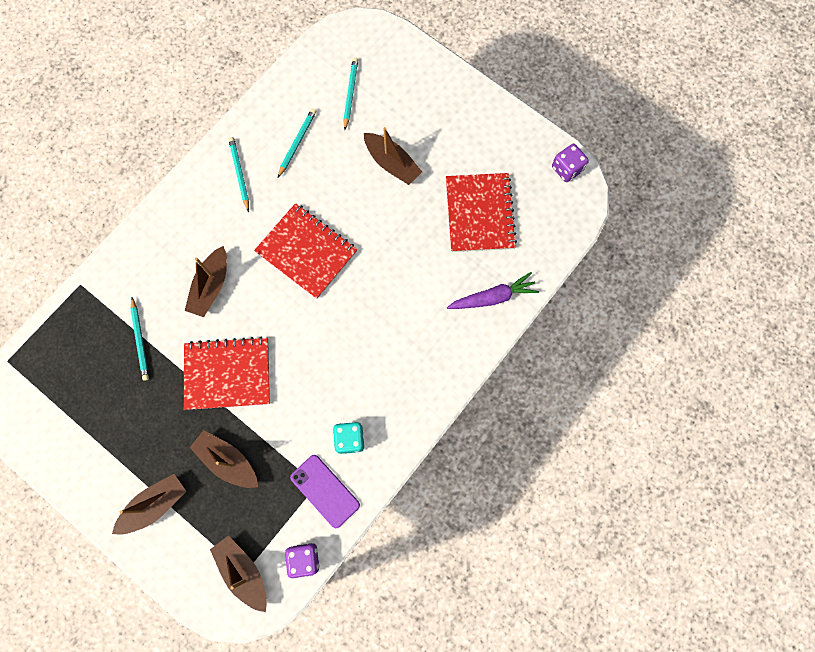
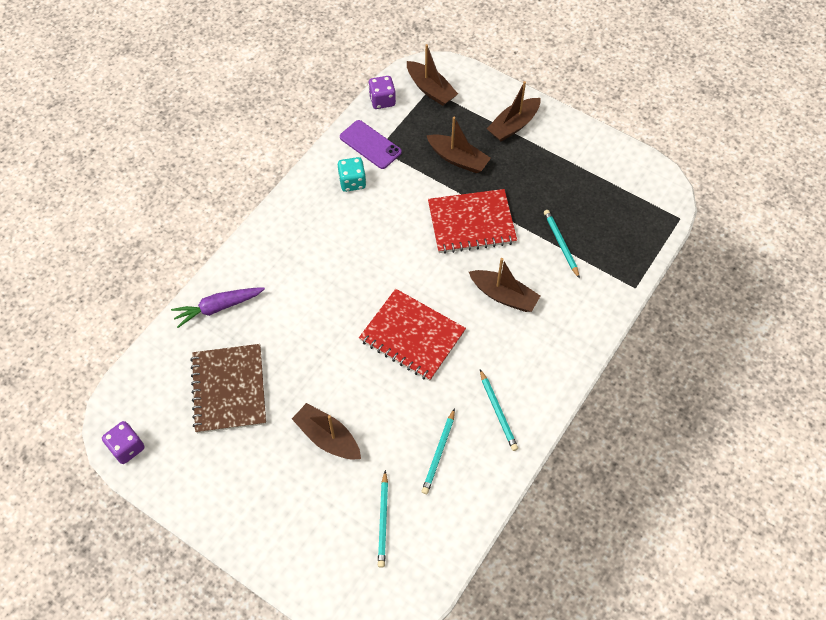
camera: 175 degrees right, 15 degrees down
(211, 286) = (504, 295): brown boat -> brown boat turned 105 degrees clockwise
(479, 213) = (229, 389): red notebook -> brown notebook

